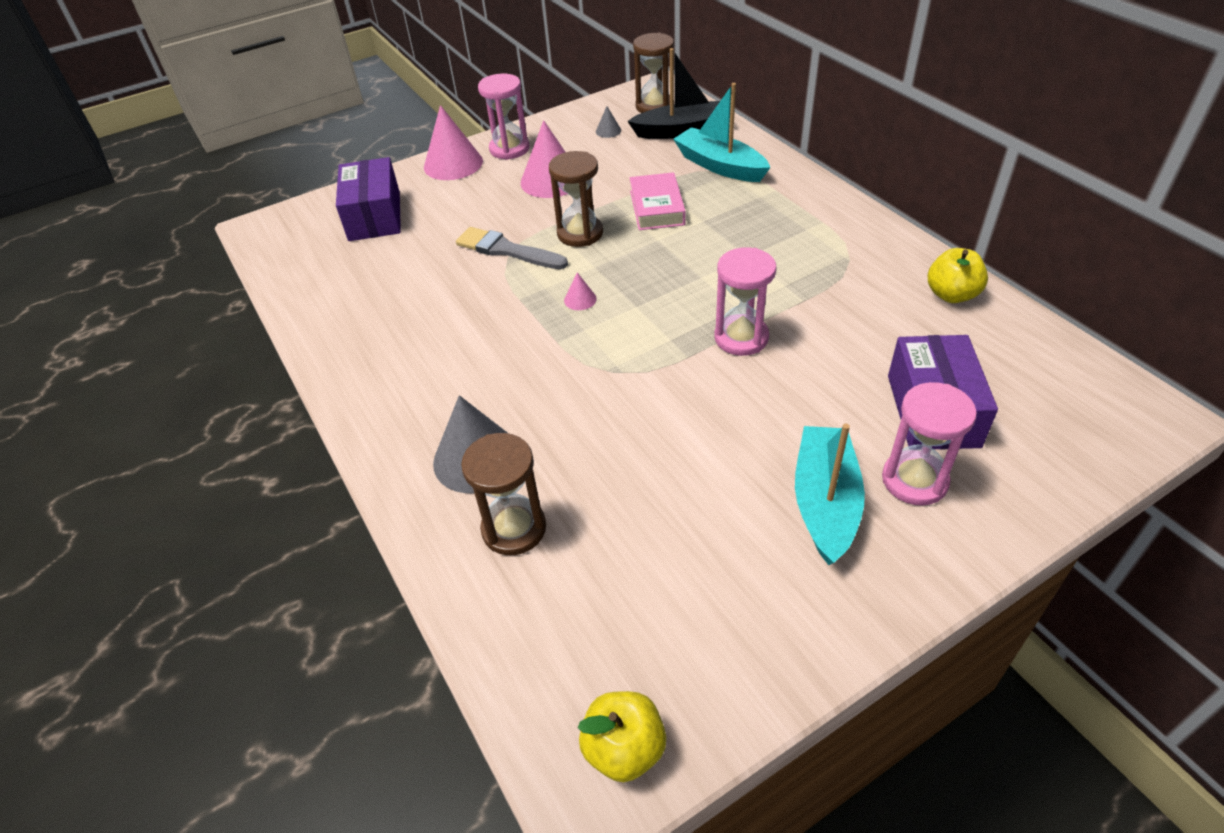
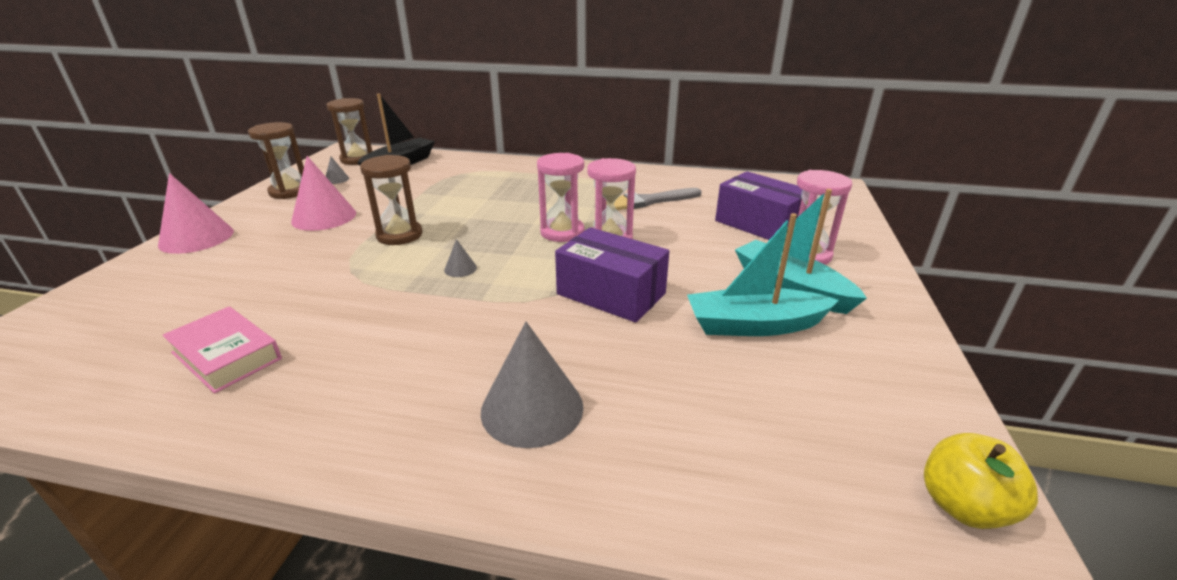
camera: 50 degrees left, 15 degrees down
(374, 216) = (138, 301): purple box -> purple box (611, 294)
(507, 250) = (344, 267): grey brush -> grey brush (649, 201)
(509, 149) = (251, 212): pink hourglass -> pink hourglass (562, 232)
(514, 528) = (645, 432): brown hourglass -> brown hourglass (290, 191)
(580, 299) = (460, 268): pink cone -> grey cone
(657, 208) = (442, 203): pink book -> pink book (226, 356)
(719, 166) = (456, 172): turquoise boat -> turquoise boat (754, 325)
(951, 295) = (682, 179): yellow apple -> none

